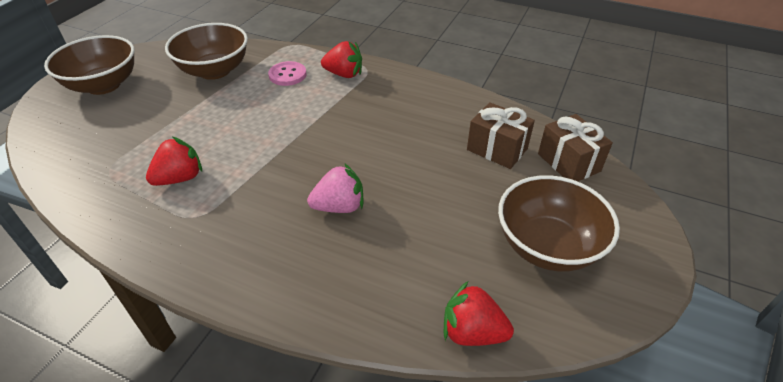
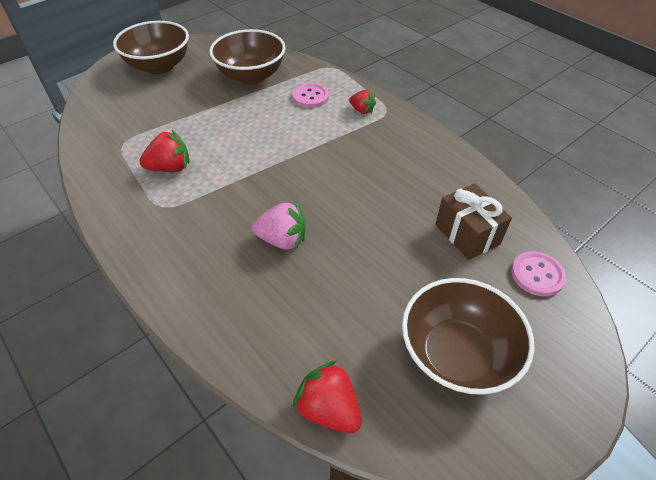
camera: 25 degrees right, 5 degrees up
(344, 74) = (362, 110): red strawberry -> red strawberry, size x0.65
(568, 162) = (537, 275): brown gift -> pink button

